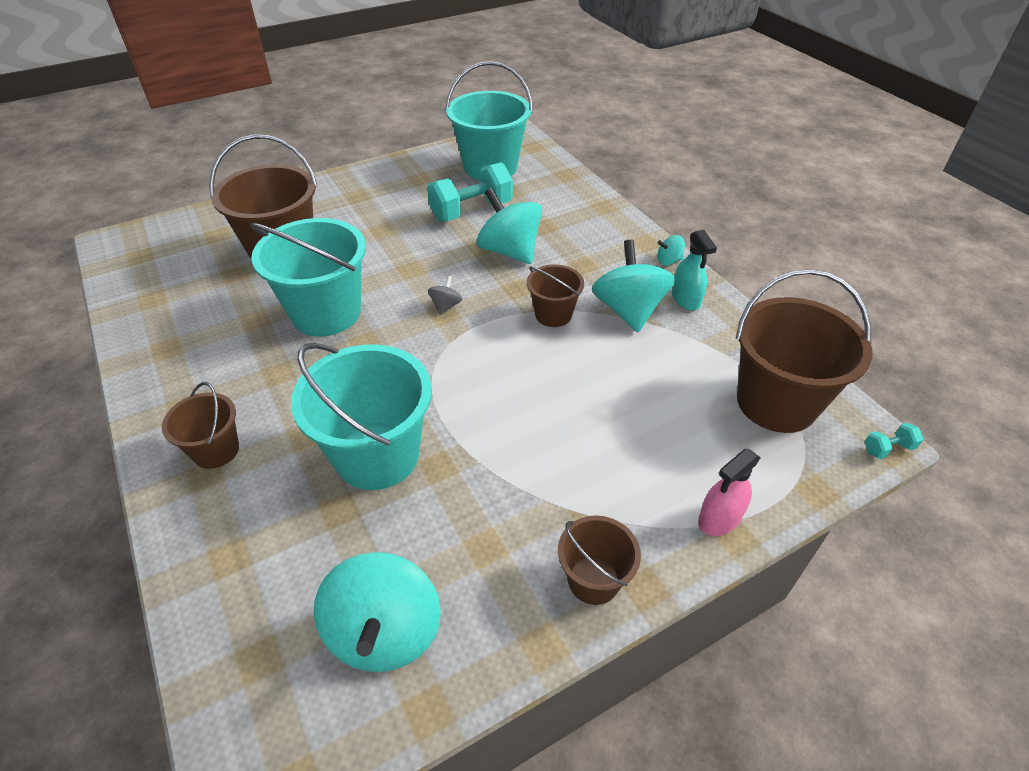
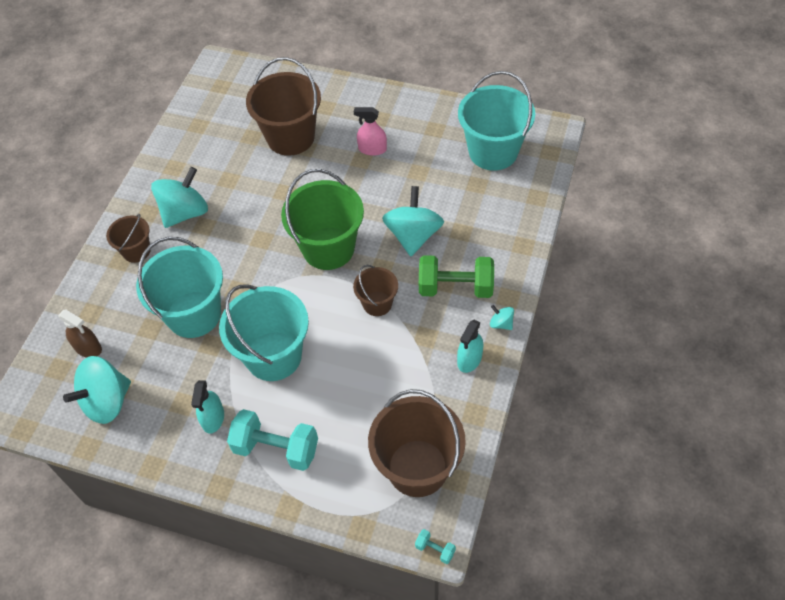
camera: 50 degrees right, 10 degrees up
(275, 597) = (88, 348): none -> brown spray bottle
(326, 313) = (265, 203): turquoise bucket -> turquoise bucket (273, 356)
(446, 306) = (328, 248): grey spinning top -> green bucket
(471, 211) = (432, 183): turquoise dumbbell -> turquoise dumbbell (276, 448)
(540, 530) = (213, 418): none -> turquoise spray bottle
(593, 580) = (204, 462): brown bucket -> none
(598, 262) = (455, 287): none -> green dumbbell
(629, 310) = (423, 338): turquoise spinning top -> turquoise spinning top (185, 213)
(719, 518) = (295, 492): pink spray bottle -> pink spray bottle (372, 149)

